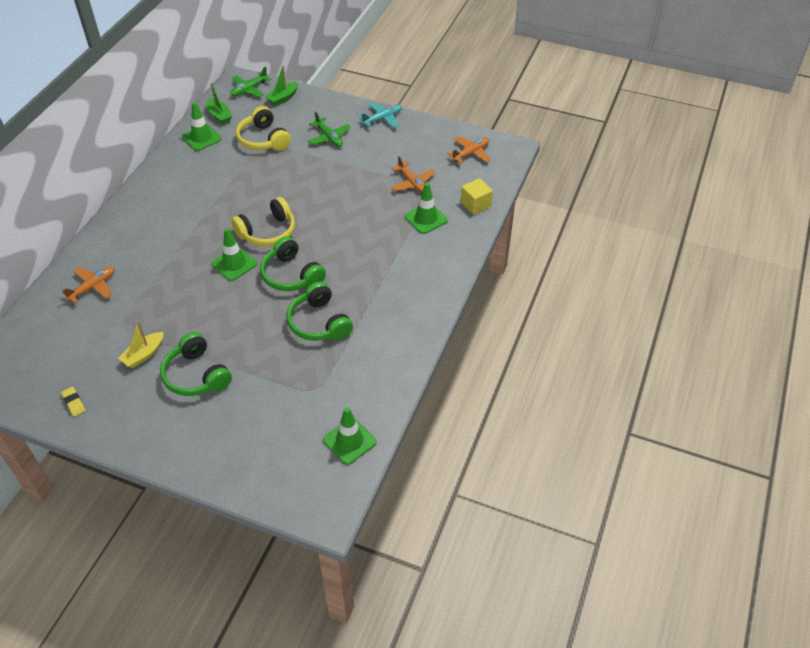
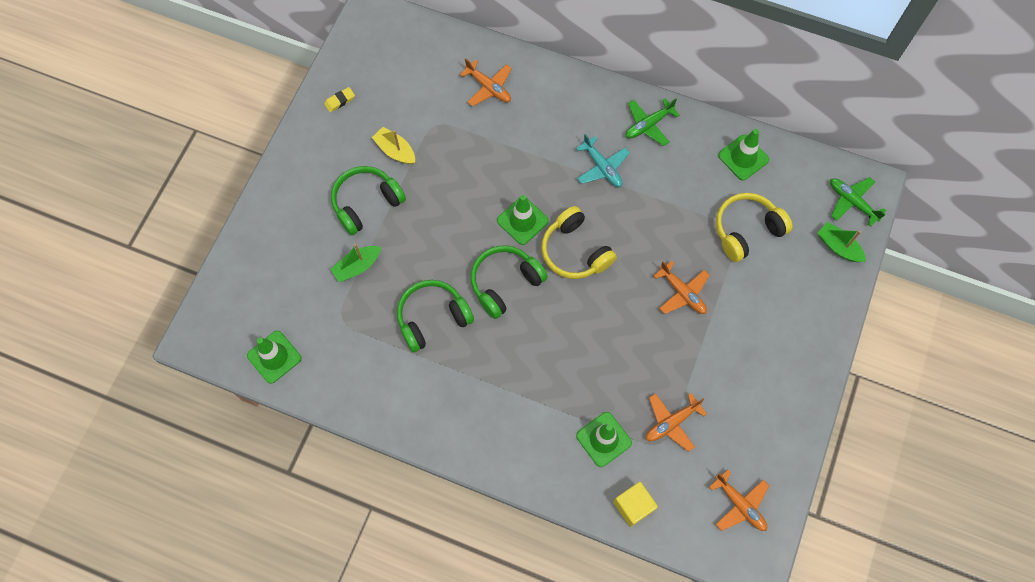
camera: 90 degrees right, 20 degrees up
(219, 116) = (790, 172): green boat -> green boat (357, 266)
(310, 174) = (682, 293): none -> orange plane
(329, 137) = (758, 311): green plane -> green plane (648, 125)
(382, 119) = (806, 381): turquoise plane -> turquoise plane (602, 167)

